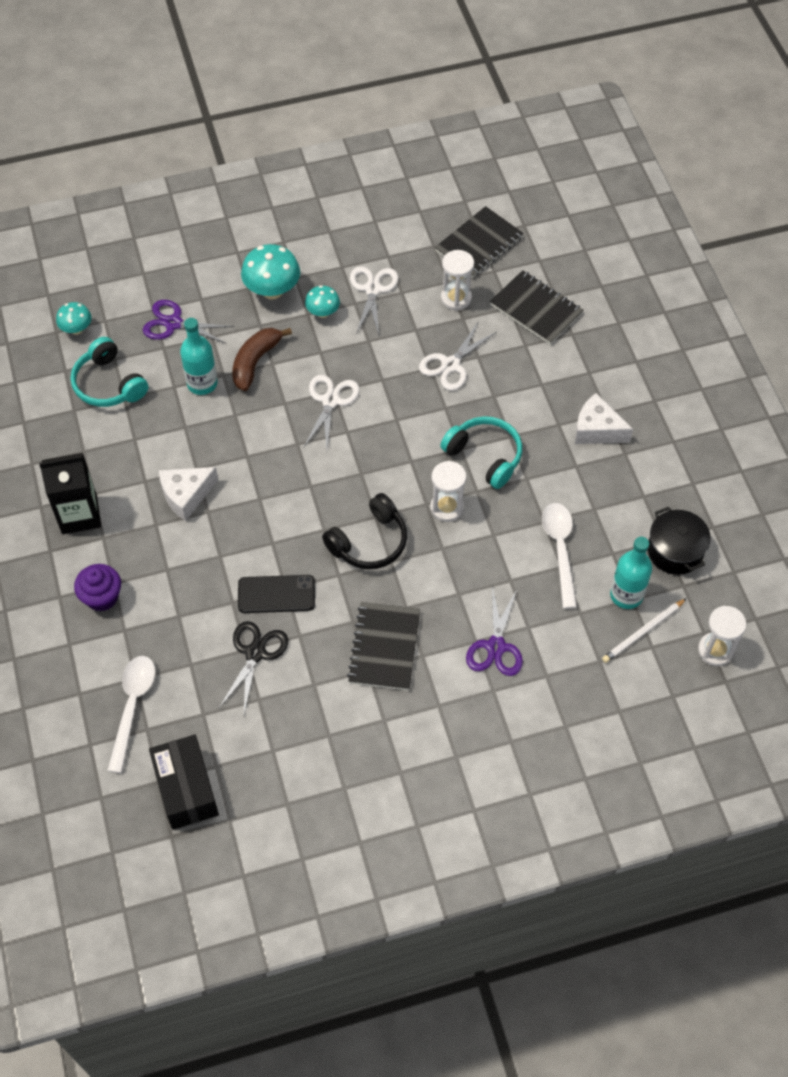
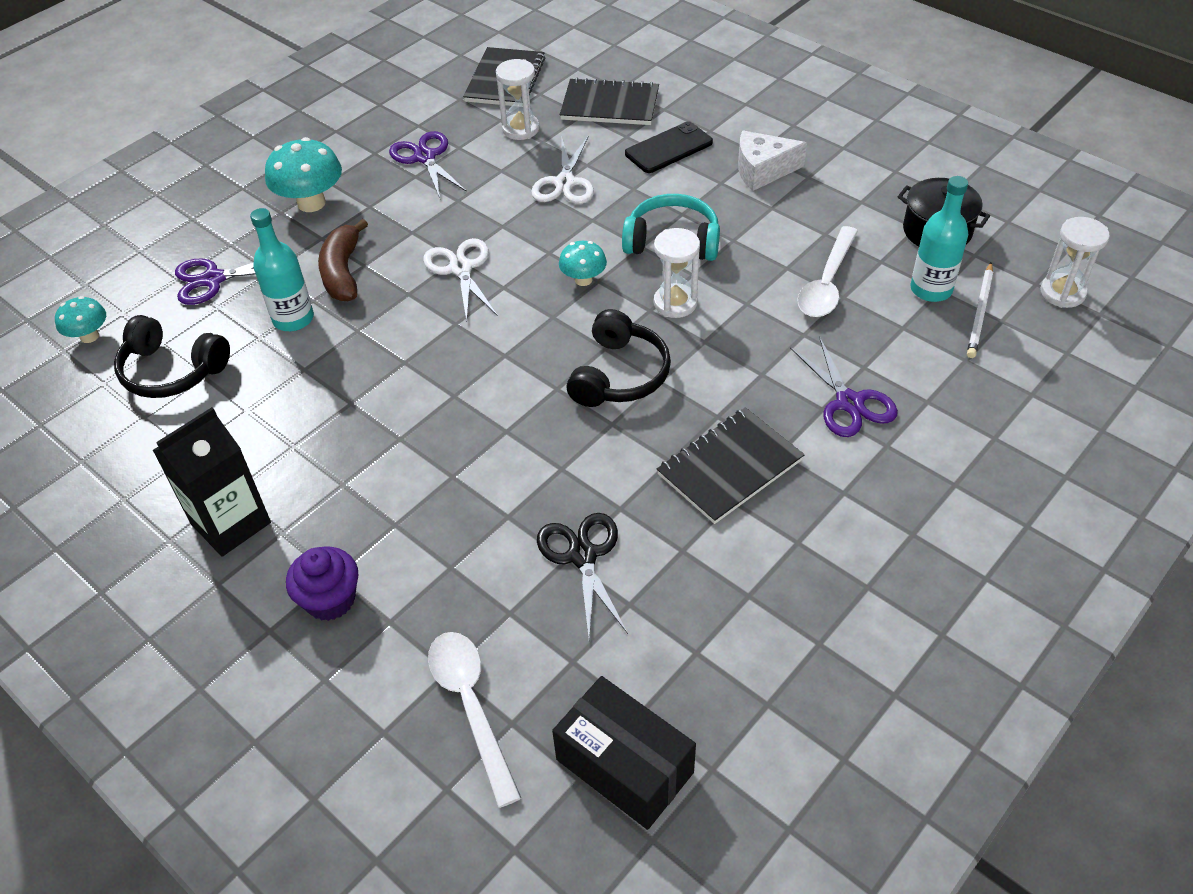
camera: 30 degrees left, 10 degrees down
(108, 384) = (172, 371): turquoise headphones -> black headphones
(186, 495) = (359, 435): white cheese -> none
(276, 594) = (555, 480): black phone -> black phone (668, 148)
(323, 312) = (386, 198): turquoise mushroom -> turquoise mushroom (583, 280)
(373, 289) = (425, 157): white scissors -> purple scissors
(384, 647) = (730, 467): black notebook -> black notebook turned 75 degrees clockwise
(560, 549) = (827, 283): white spoon -> white spoon turned 120 degrees counterclockwise

